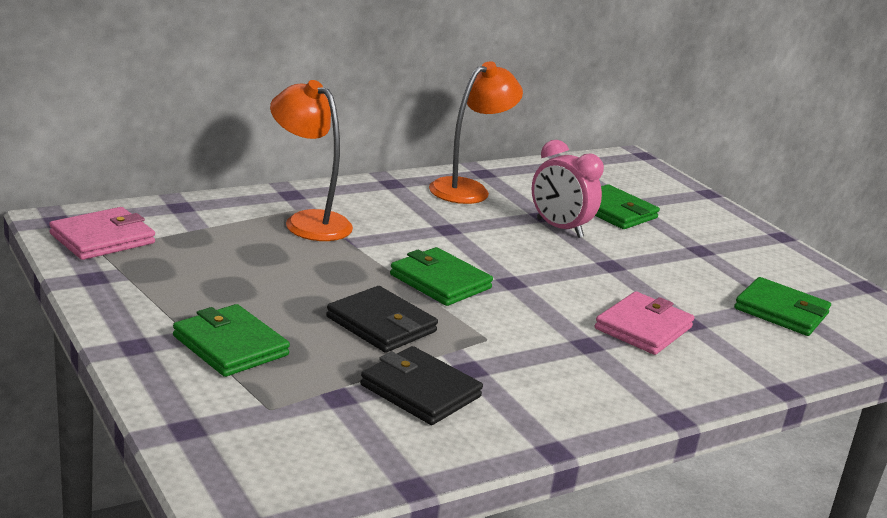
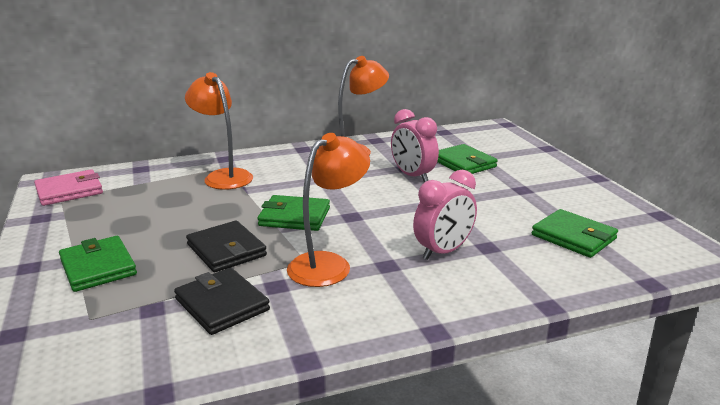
camera: 15 degrees right, 0 degrees up
(440, 281) = (294, 217): green wallet -> green wallet turned 45 degrees counterclockwise
(517, 342) = (328, 264): none -> orange lamp
(643, 328) = (443, 251): pink wallet -> pink clock

